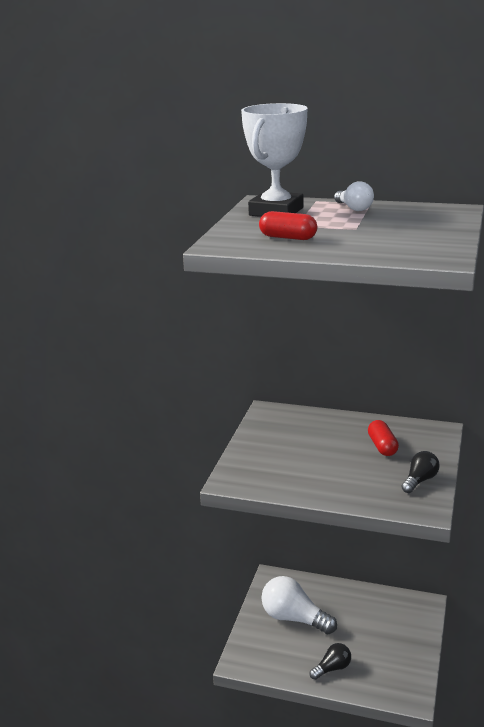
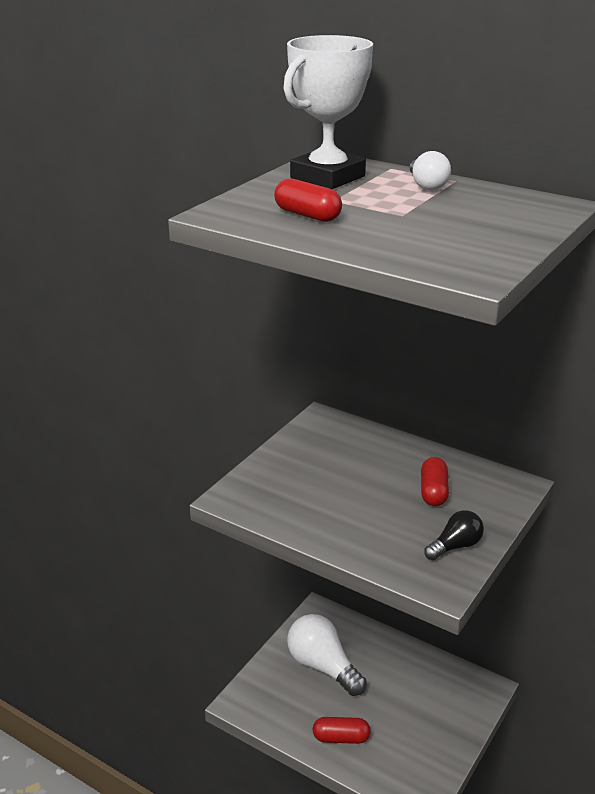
camera: 15 degrees right, 5 degrees up
(332, 668) = (341, 738): black light bulb -> red capsule

